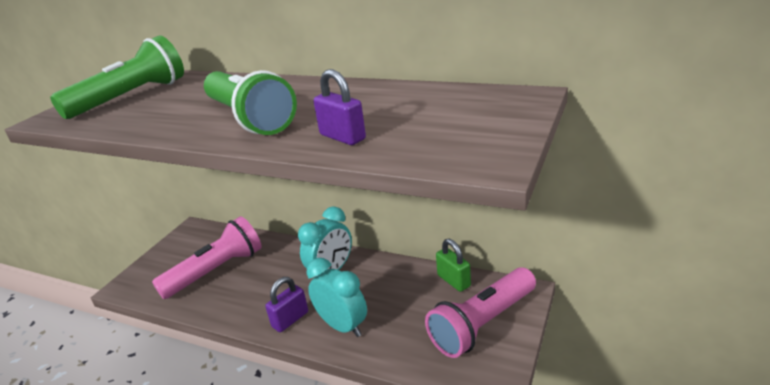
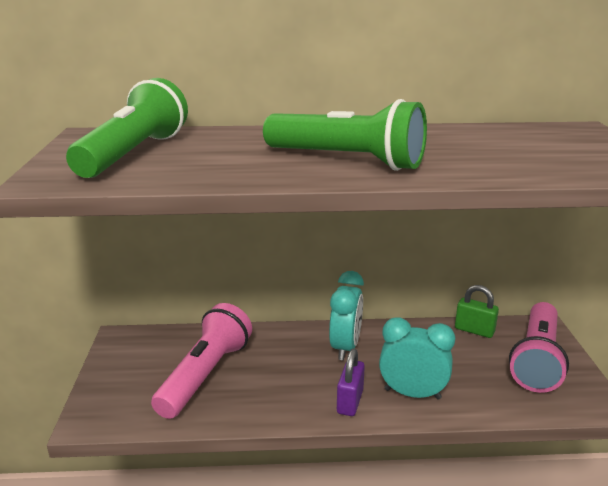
camera: 30 degrees left, 5 degrees down
(342, 137) = (485, 166): purple padlock -> none

